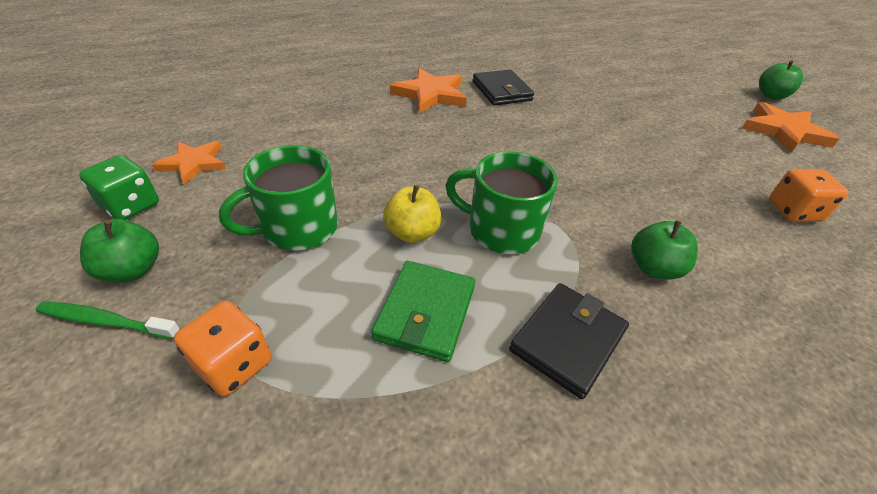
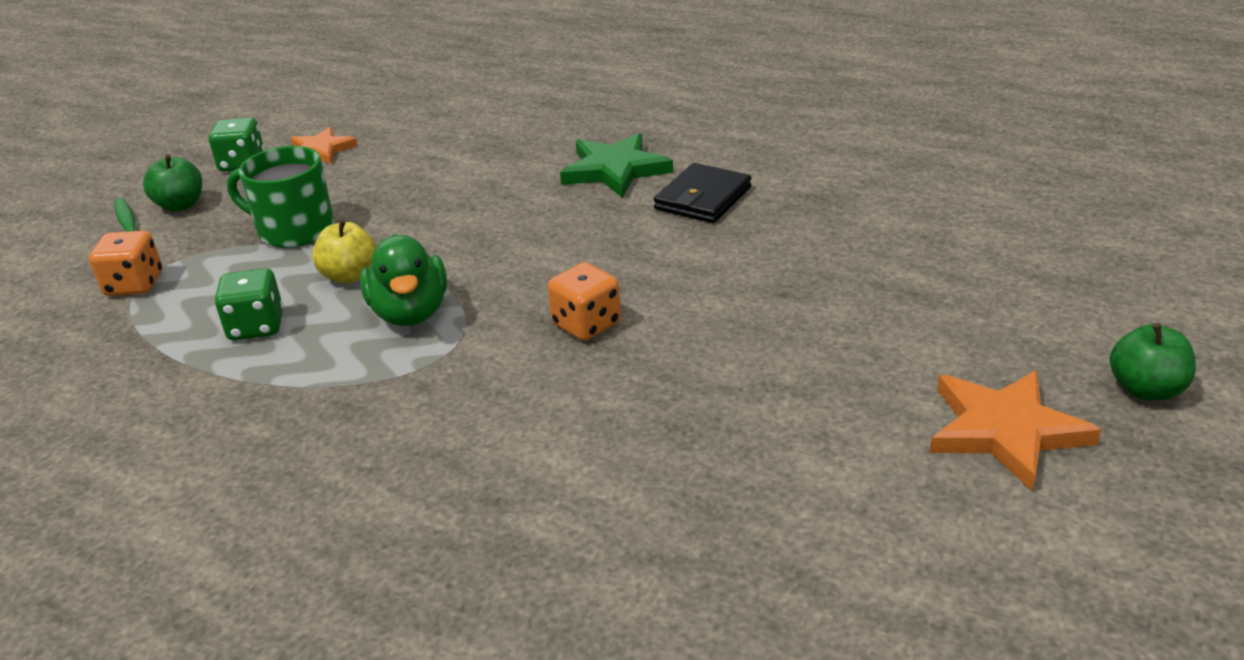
camera: 55 degrees right, 10 degrees down
(425, 312) = (256, 326): green wallet -> green dice
(430, 94) = (615, 170): orange star -> green star
(501, 230) = (410, 313): green mug -> green duck
(567, 340) = (292, 403): black wallet -> none
(653, 268) = (457, 415): green apple -> none
(793, 211) = (731, 487): orange dice -> orange dice (586, 324)

